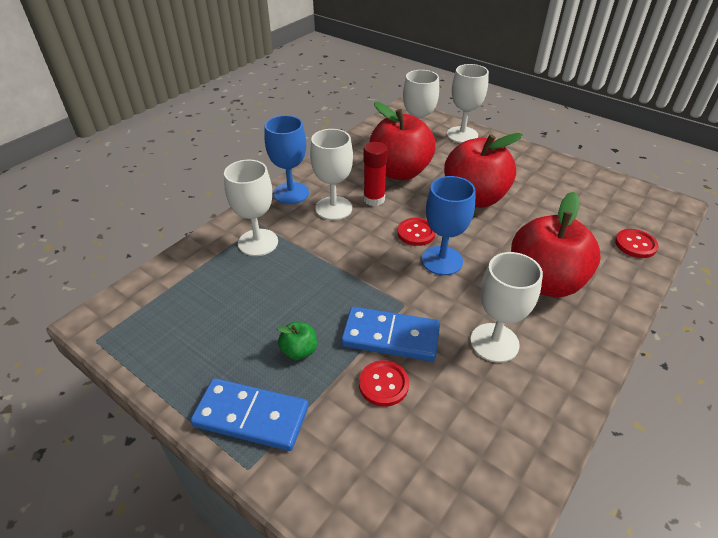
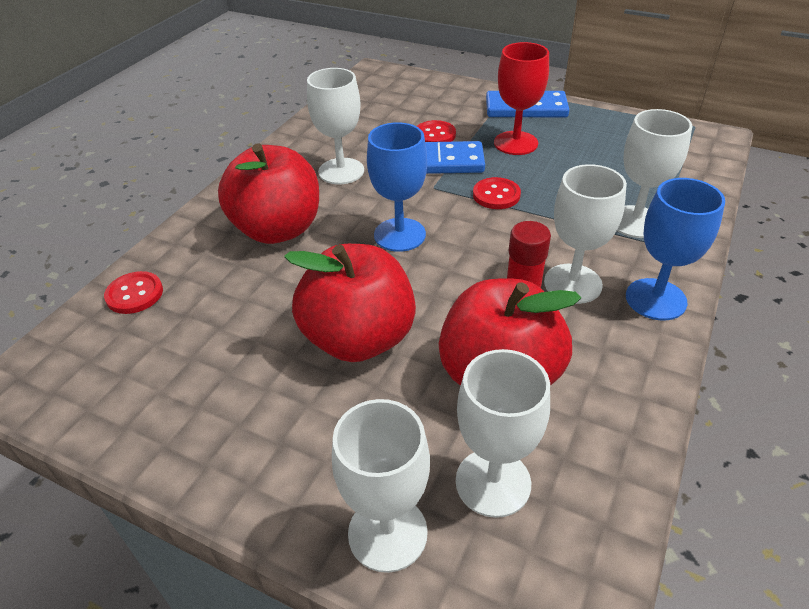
camera: 170 degrees right, 0 degrees up
(299, 350) = (515, 143): green apple -> red goblet
(416, 233) = (440, 264): red button -> red button (496, 195)

